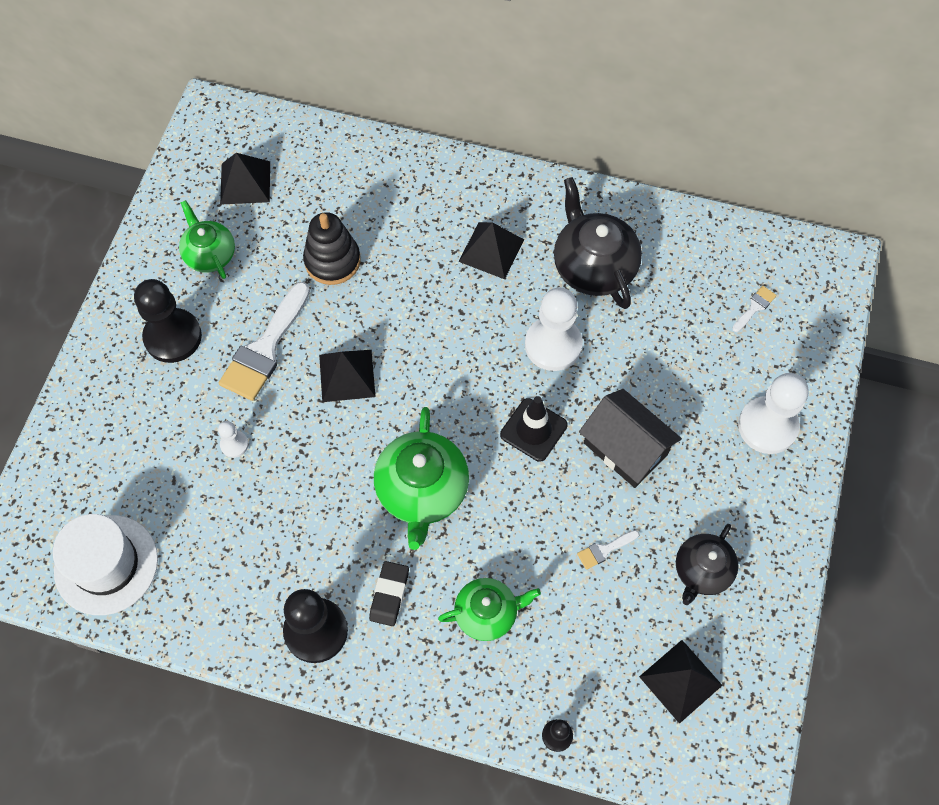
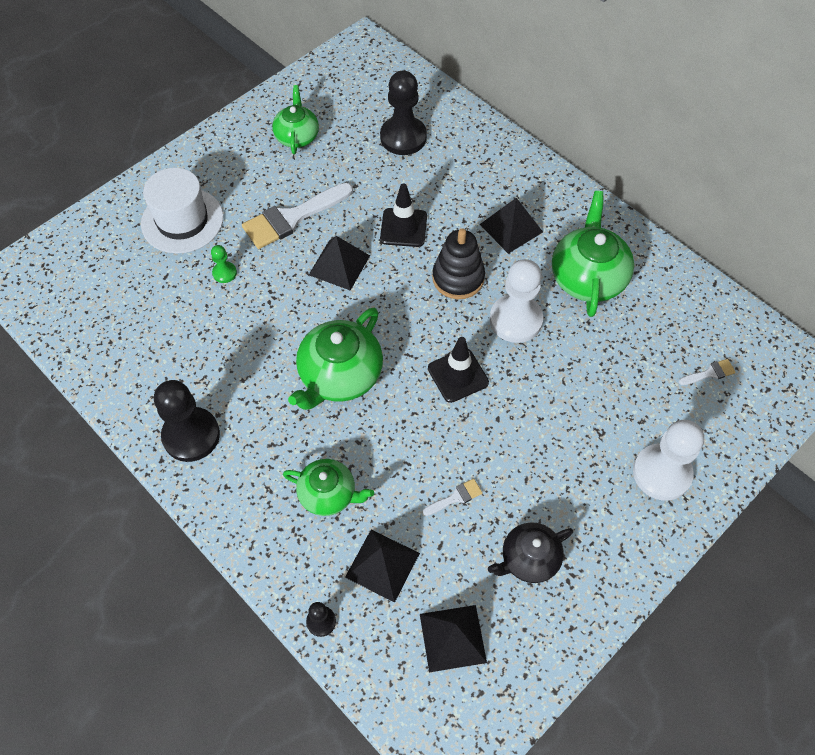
camera: 30 degrees right, 5 degrees down
(106, 564) = (80, 309): white hat -> white hat (182, 220)
(173, 337) = (233, 179): black pawn -> black pawn (403, 137)
(234, 444) = (224, 273): white pawn -> green pawn
(245, 182) = (355, 99): black pyramid -> black pyramid (382, 565)
(332, 261) = (383, 180): black stacking toy -> black stacking toy (458, 278)
(386, 302) = (403, 228): none -> black traffic cone
(389, 594) = (263, 439): black eraser -> none
(593, 266) = (587, 277): black teapot -> green teapot
(604, 550) = (456, 497): white brush -> white brush turned 150 degrees clockwise
(625, 448) = (525, 428): black house -> none

